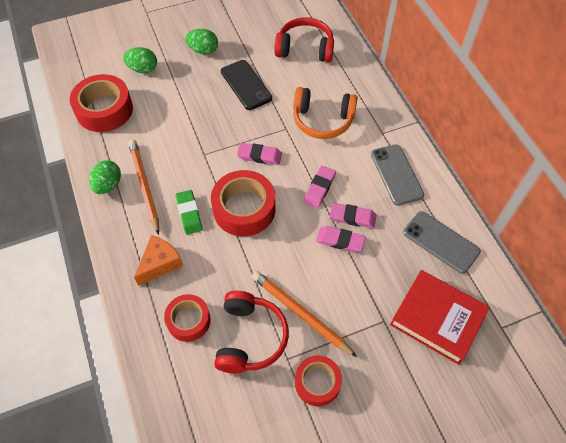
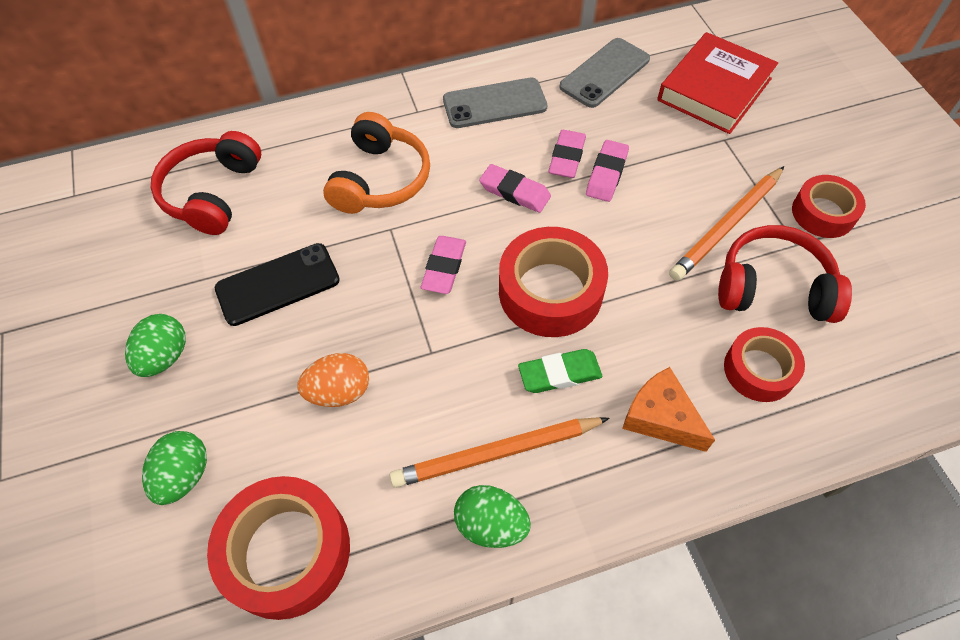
camera: 85 degrees left, 0 degrees up
(182, 118) = (339, 391): none -> orange egg

